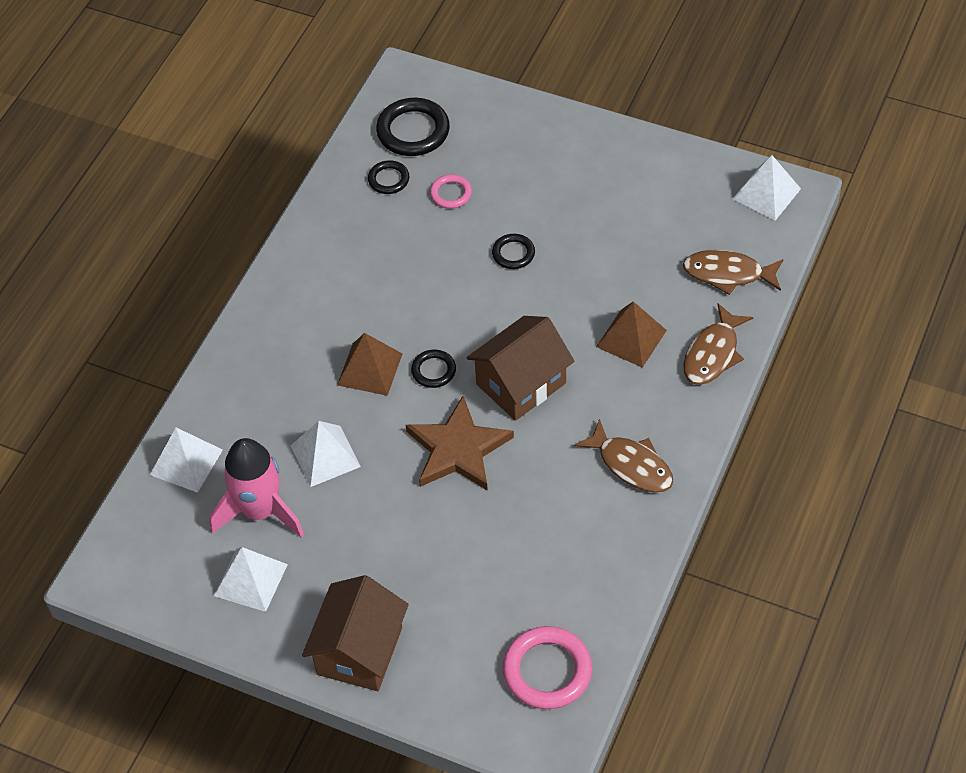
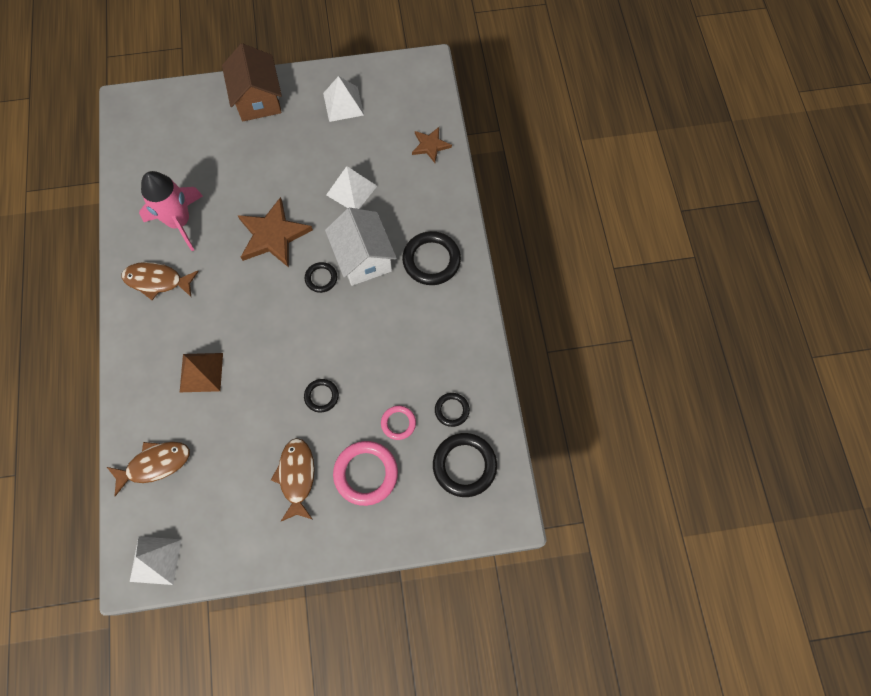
camera: 145 degrees right, 15 degrees up
(186, 462) = (430, 145): white pyramid -> brown star
(260, 511) = (366, 141): pink rocket -> pink rocket (179, 222)
(294, 328) = (431, 260): none -> black ring
(369, 369) = (363, 258): brown pyramid -> white house
(521, 383) = (258, 299): brown house -> none
(547, 671) = (147, 139): pink ring -> pink ring (366, 473)
(713, 354) = (138, 390): brown fish -> brown fish (296, 476)

